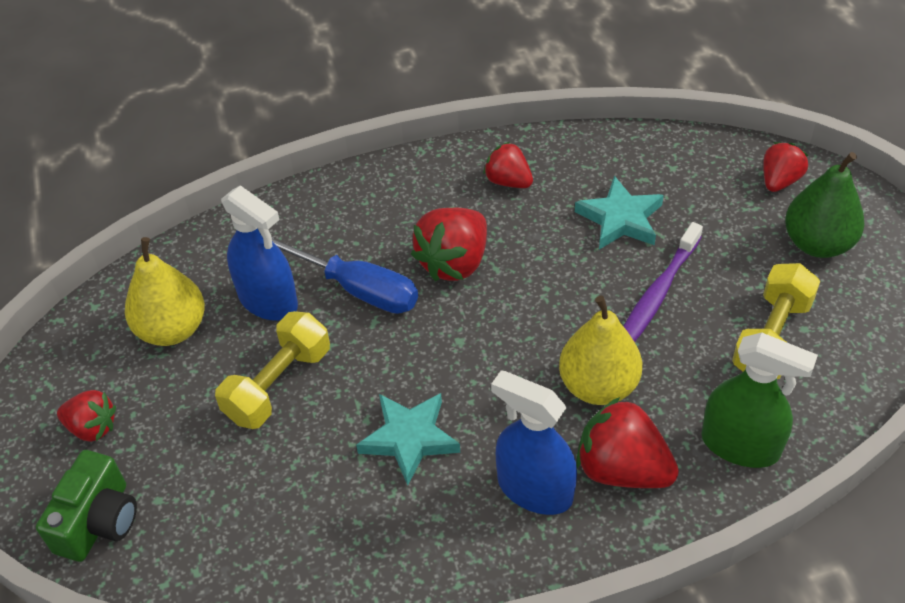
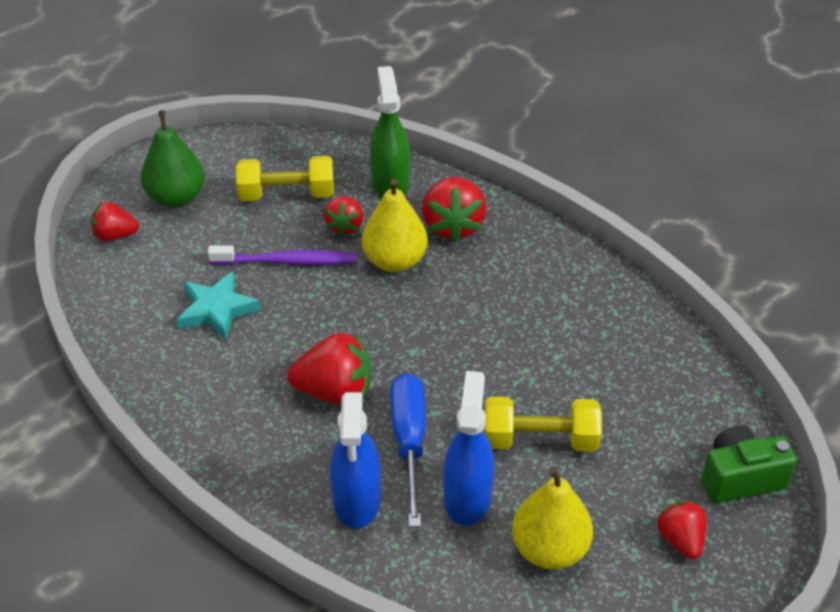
camera: 125 degrees left, 5 degrees down
(409, 438) = (519, 338): turquoise star -> none
(508, 181) = (214, 399): red strawberry -> red strawberry (345, 226)
(534, 489) = (503, 259): blue spray bottle -> blue spray bottle (357, 500)

